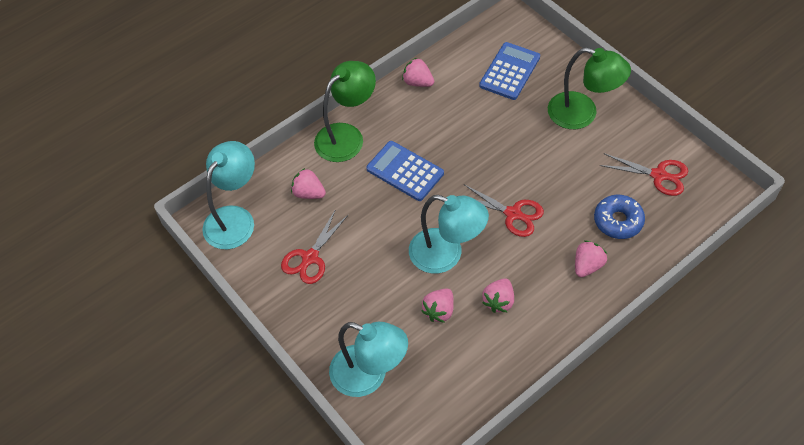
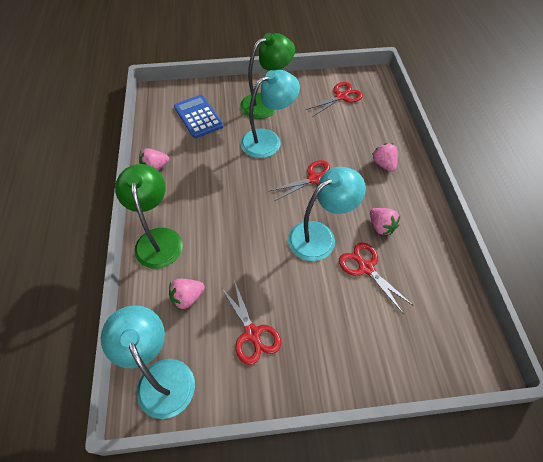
camera: 60 degrees left, 0 degrees up
(369, 376) = (397, 352): turquoise lamp -> turquoise lamp (268, 140)
(405, 171) = (225, 219): blue calculator -> none
(439, 311) = (366, 268): pink strawberry -> red scissors
(618, 221) = (360, 132): blue donut -> none

